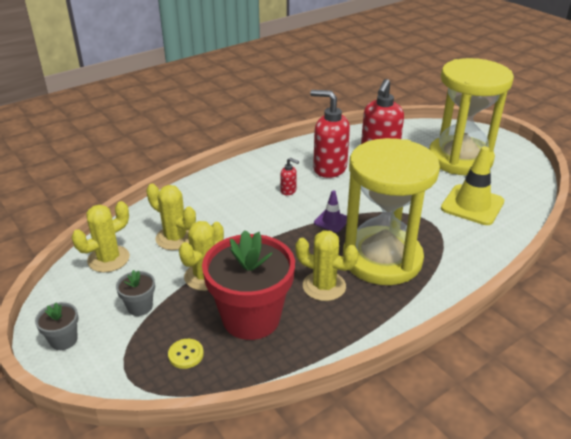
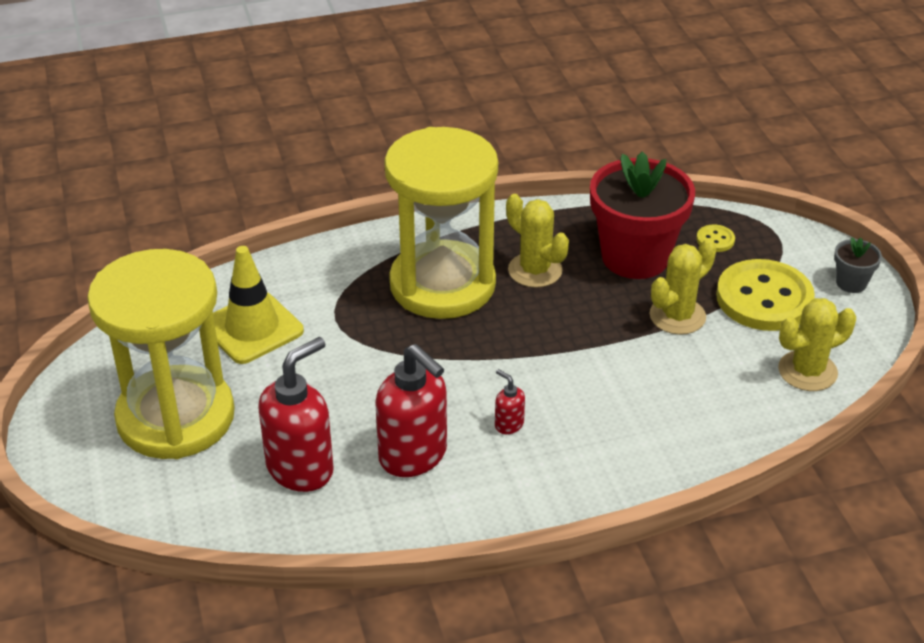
camera: 160 degrees left, 5 degrees up
(140, 307) = (764, 298): grey flower pot -> yellow button
(175, 238) = (710, 382): yellow cactus -> none
(331, 221) = (473, 353): purple traffic cone -> none

